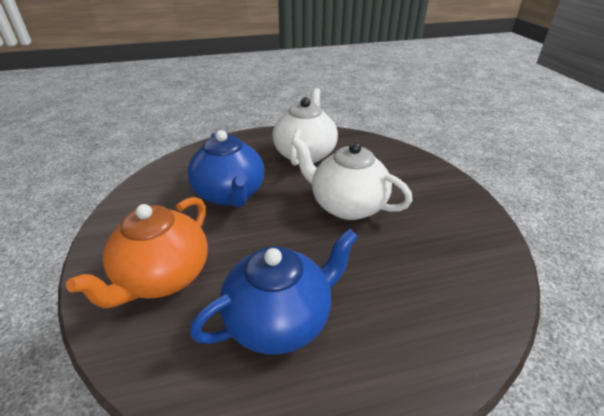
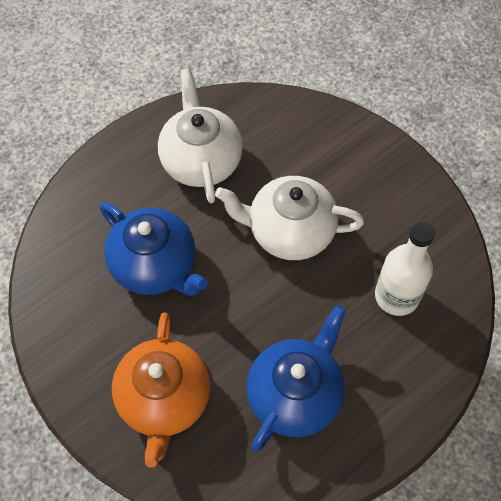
camera: 25 degrees left, 25 degrees up
(425, 277) = (397, 296): none -> white bottle

